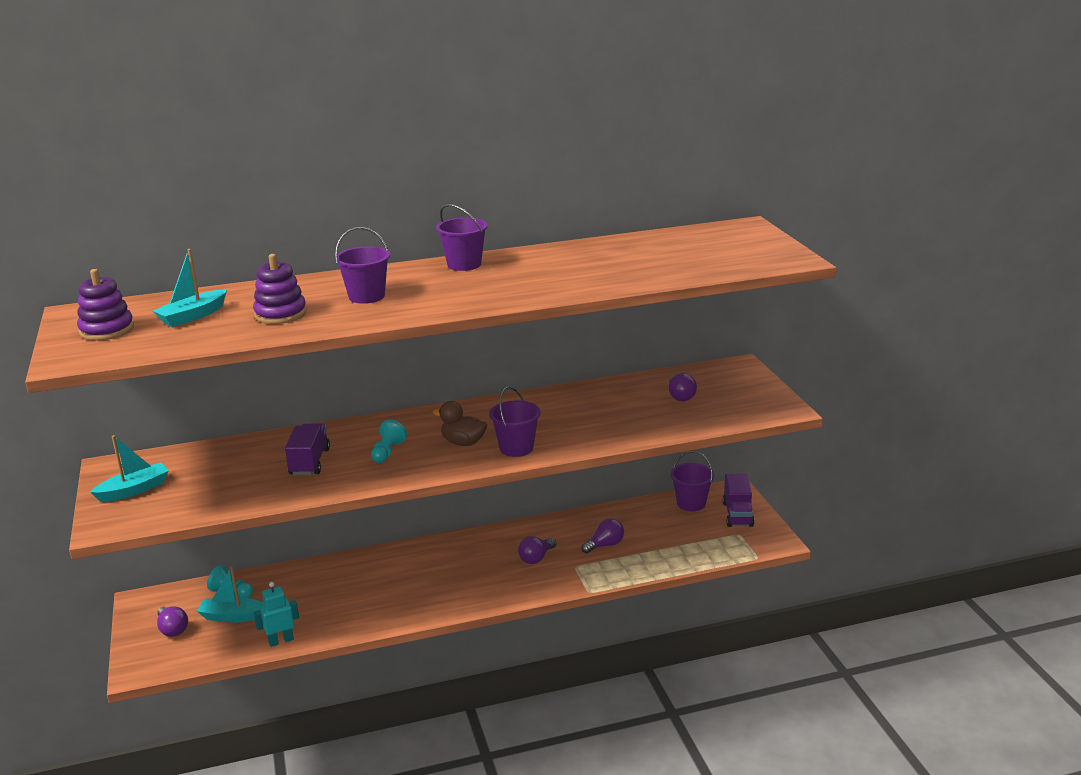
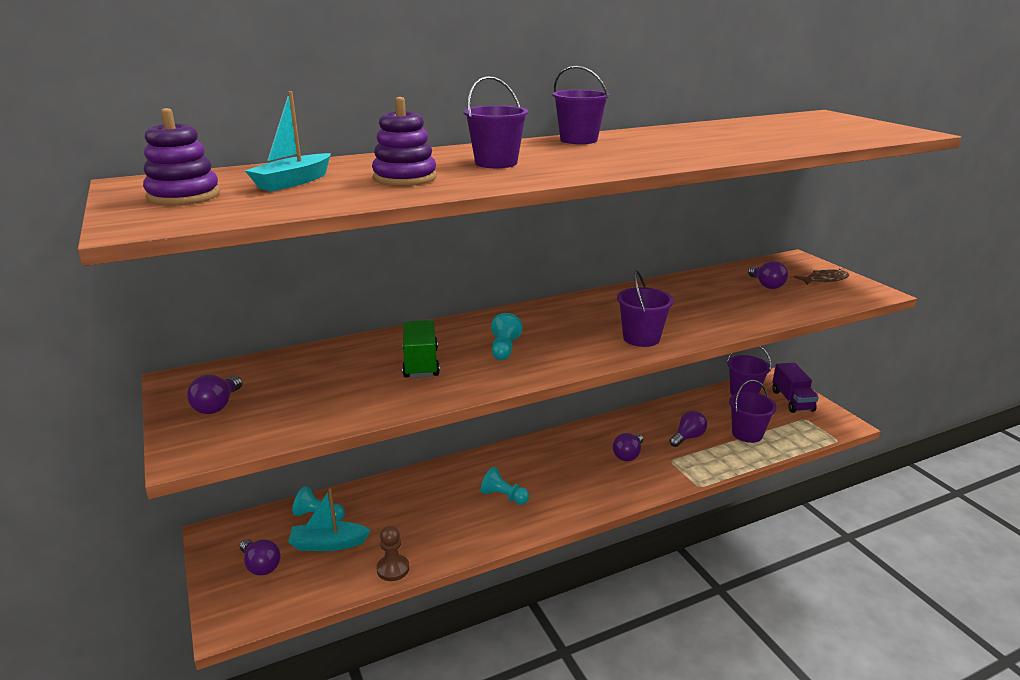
camera: 10 degrees left, 0 degrees up
(134, 490) = (217, 406): turquoise boat -> purple light bulb
(281, 641) = (393, 569): turquoise robot -> brown pawn
(309, 462) = (421, 363): purple truck -> green truck
(400, 588) = (504, 496): none -> turquoise pawn
(463, 442) = (581, 336): brown duck -> none
(667, 545) = (747, 434): none -> purple bucket
(745, 393) = (824, 280): none -> brown fish

